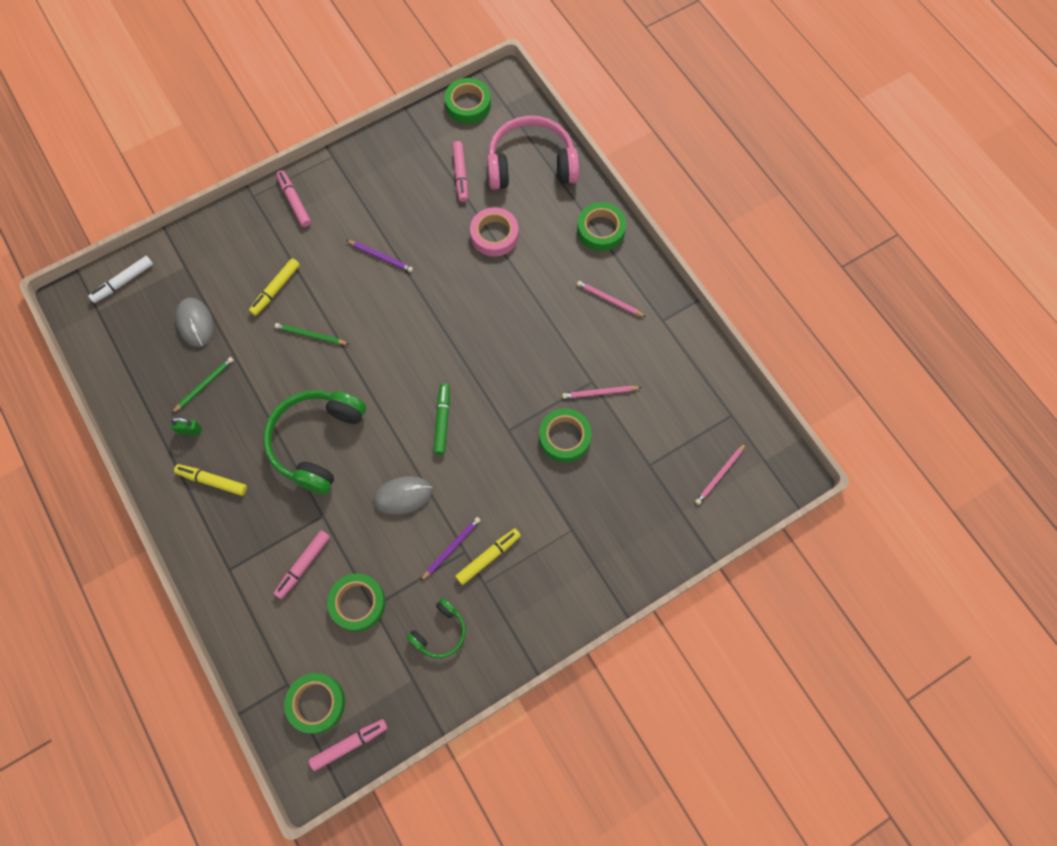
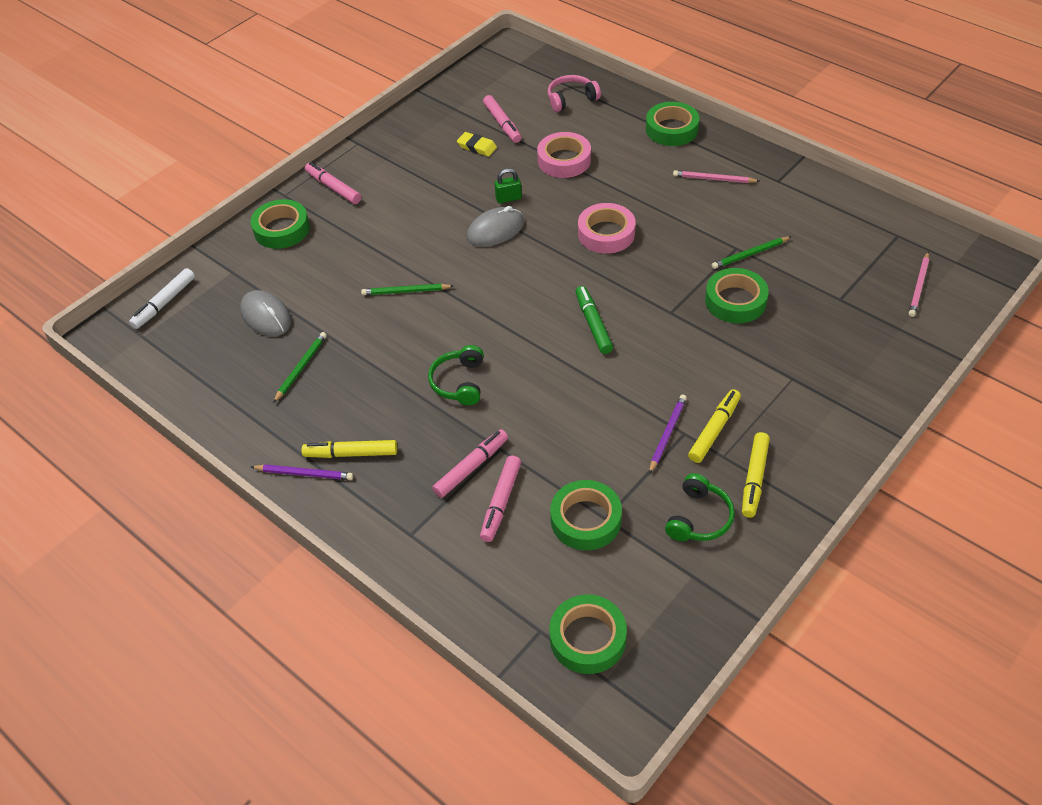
camera: 15 degrees left, 20 degrees down
(190, 430) = (302, 414): green padlock -> green padlock (508, 198)
(276, 289) = (347, 263): yellow marker -> yellow marker (754, 479)
(316, 442) = (459, 382): green headphones -> green headphones, size x0.51
(349, 744) = (651, 669): pink marker -> pink marker (471, 467)
(381, 256) = (451, 207): purple pencil -> purple pencil (304, 473)
(403, 496) = (585, 402): grey mouse -> grey mouse (495, 230)
(428, 194) = (477, 147): none -> yellow eraser
(468, 104) = (481, 72): green tape -> green tape (281, 229)
(493, 329) = (606, 233): none -> pink tape
(531, 164) = (571, 99): pink headphones -> pink headphones, size x0.51
(600, 393) = (750, 254): pink pencil -> green pencil

